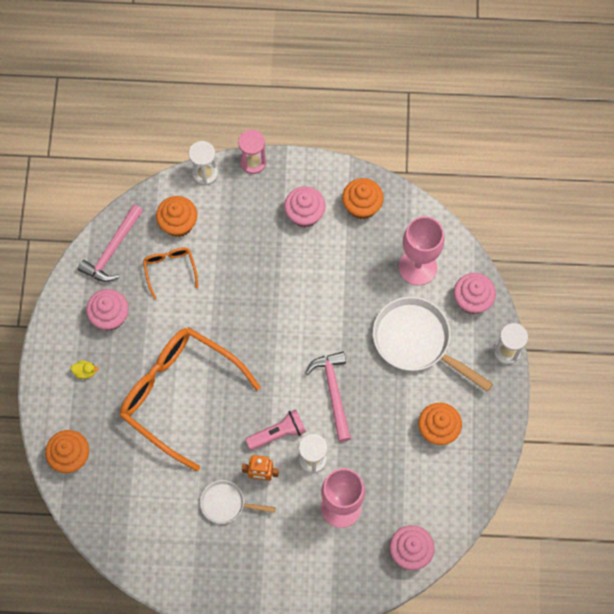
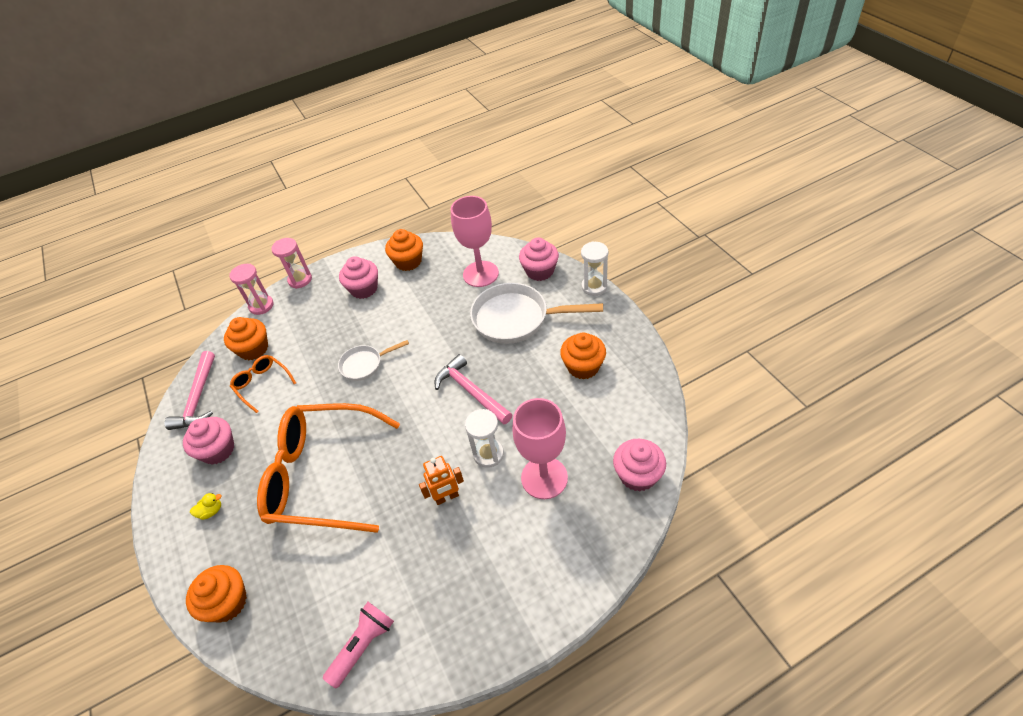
camera: 25 degrees left, 20 degrees down
(205, 173) = (261, 306): white hourglass -> pink hourglass
(226, 504) = (427, 545): white pan -> white pan (365, 364)
(278, 433) = (441, 452): pink flashlight -> pink flashlight (363, 646)

